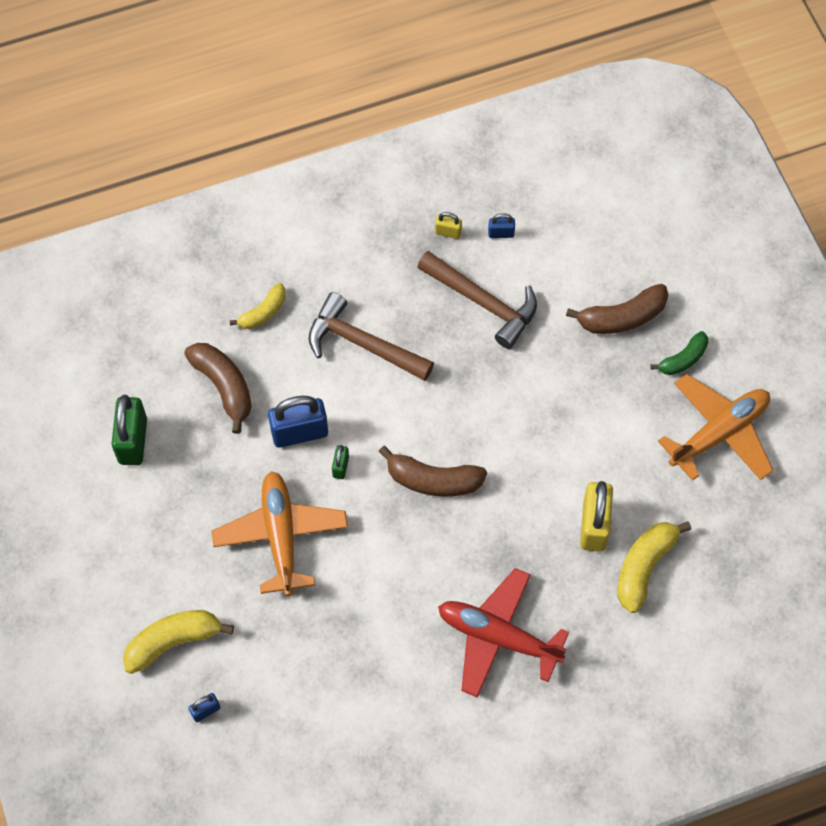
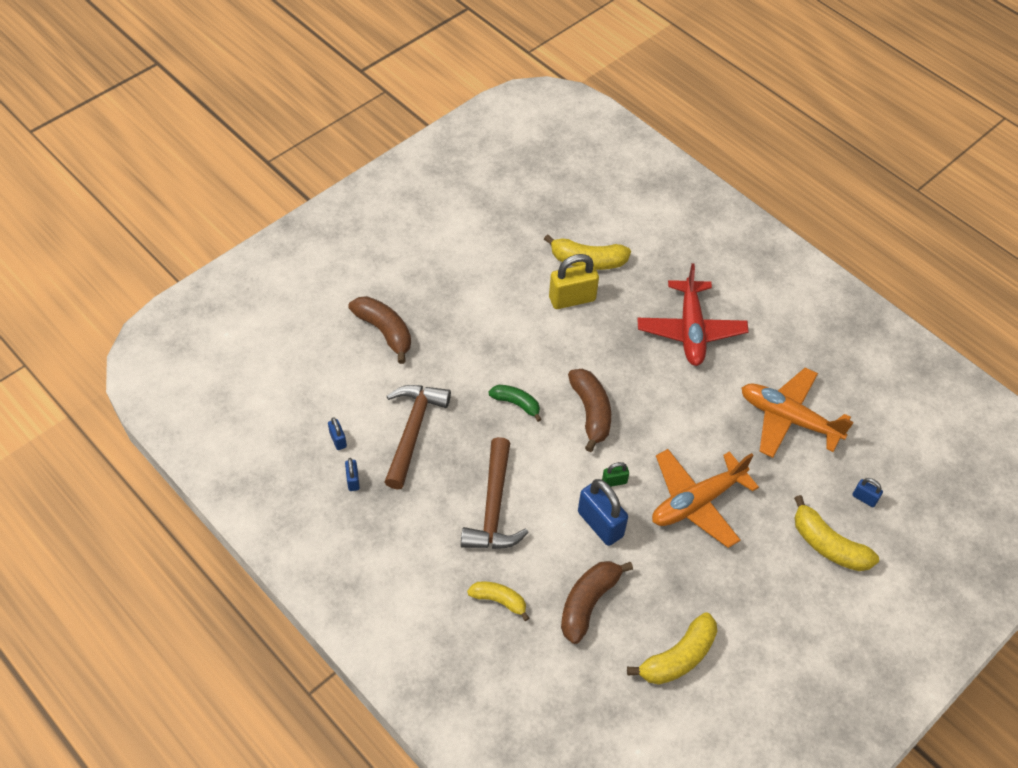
camera: 115 degrees left, 10 degrees down
(133, 441) = (678, 657): green padlock -> yellow banana
(448, 232) = (353, 480): yellow padlock -> blue padlock
(683, 359) = (405, 283): green banana -> green banana (516, 404)
(719, 433) = (458, 246): orange plane -> orange plane (788, 419)

